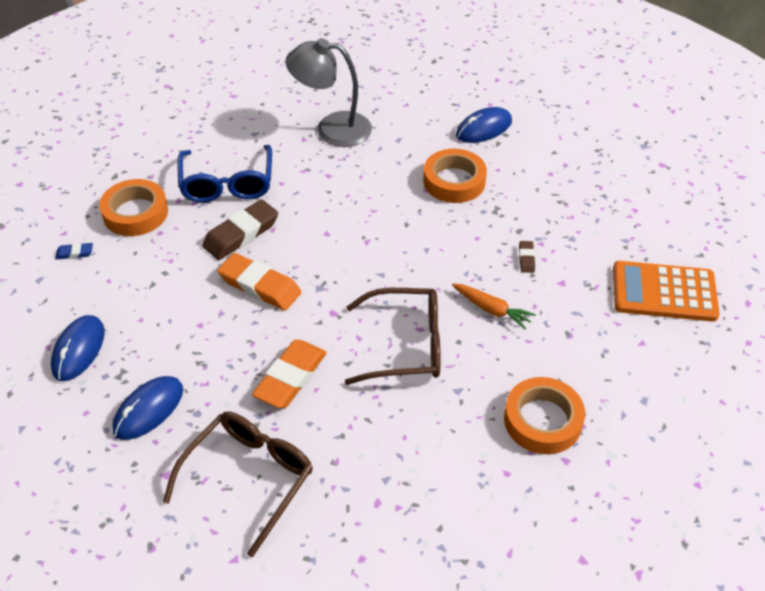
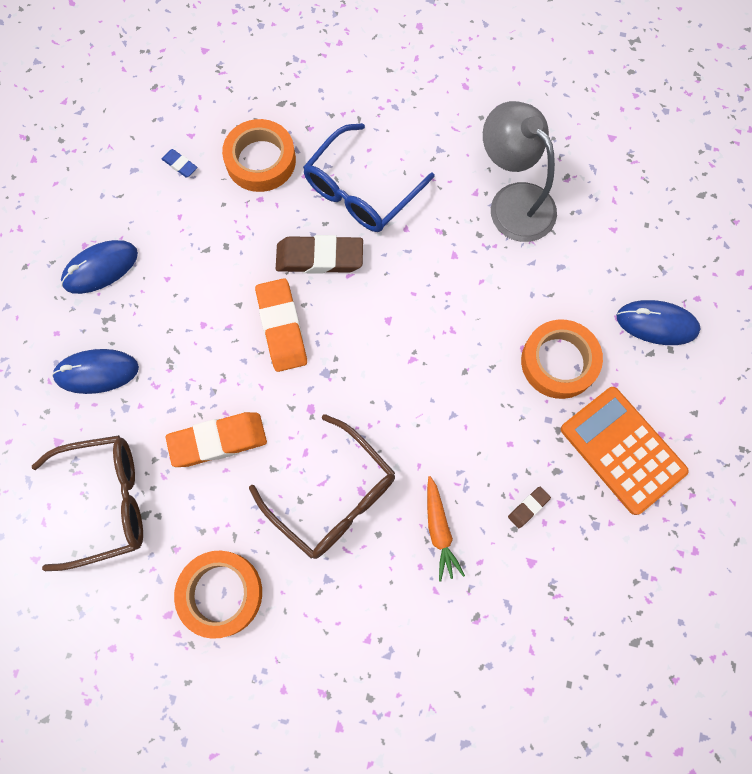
camera: 45 degrees right, 25 degrees up
(542, 420) = (361, 675): orange tape -> orange tape (221, 593)
(664, 292) = (612, 663): orange calculator -> orange calculator (622, 450)

